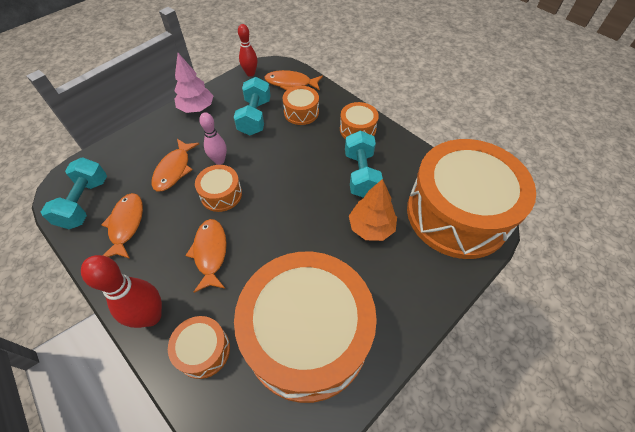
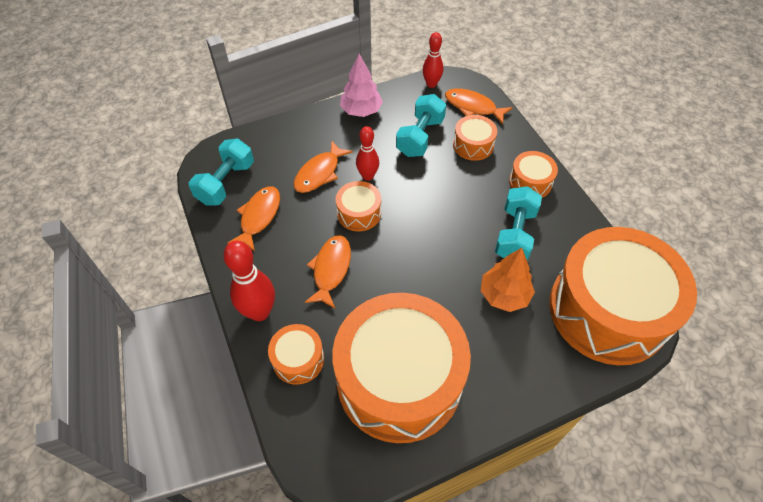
camera: 20 degrees right, 0 degrees up
(219, 160) = (368, 176): pink bowling pin -> red bowling pin

